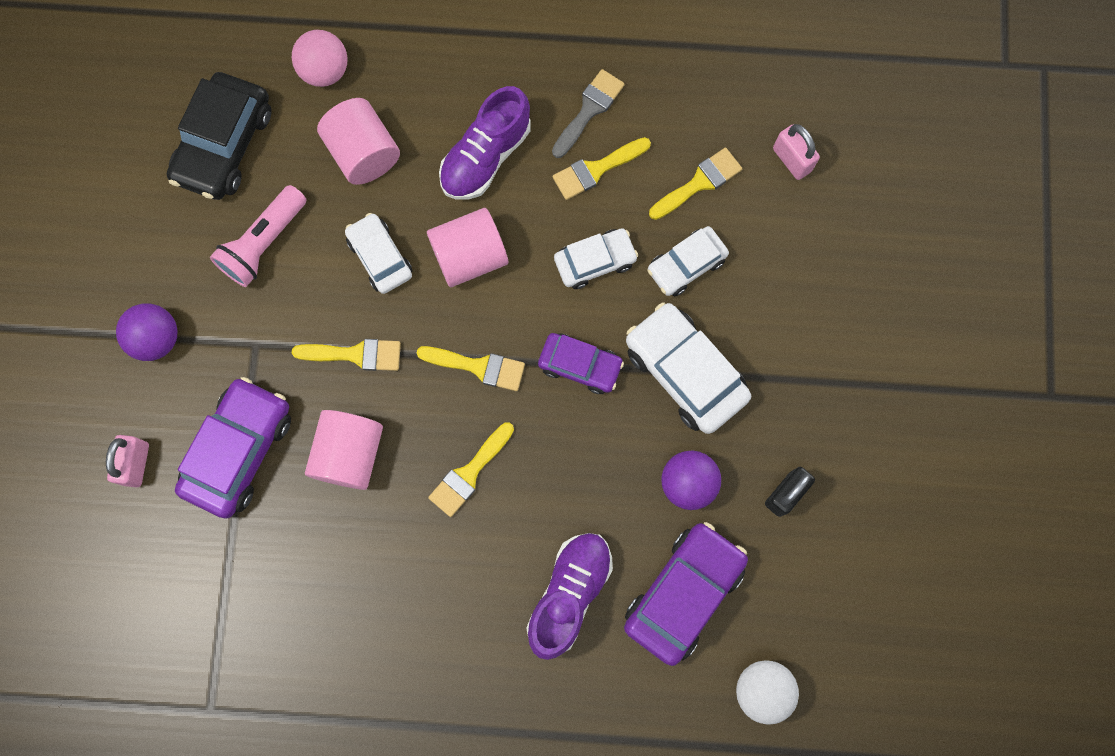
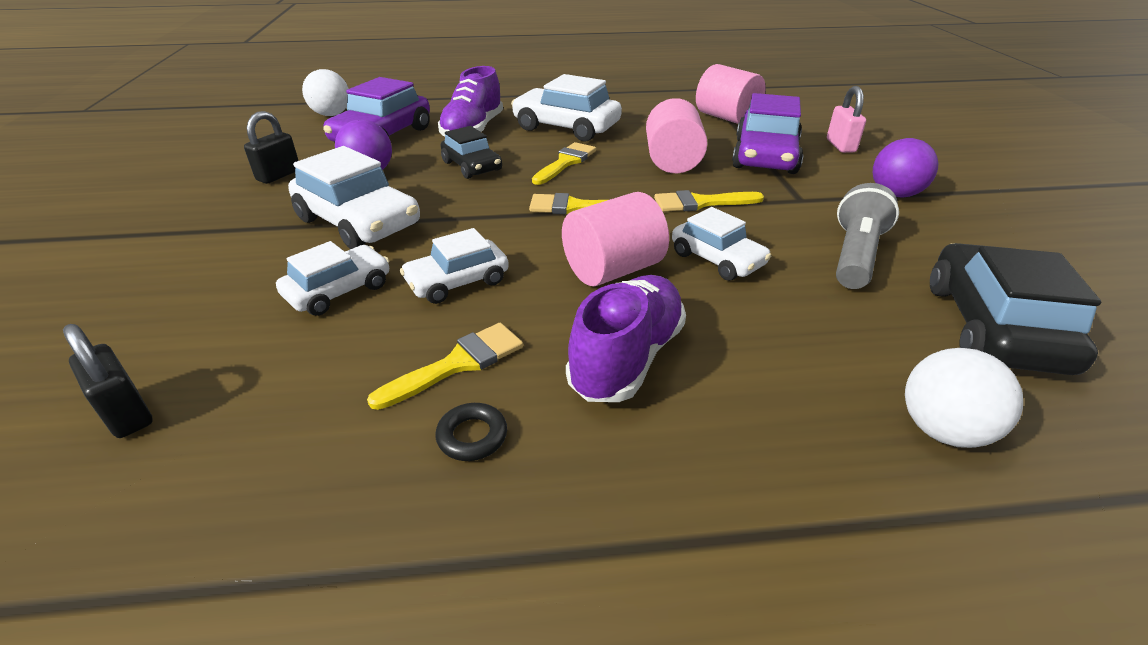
camera: 170 degrees right, 40 degrees down
(264, 243) = (855, 255): pink flashlight -> grey flashlight
(325, 71) = (942, 430): pink ball -> white ball
(363, 153) = (802, 341): pink cylinder -> pink cylinder (726, 118)
(448, 583) = (566, 127): none -> white car
(575, 481) = (472, 166): none -> black car
(580, 365) = (471, 216): purple car -> none
(589, 110) = (472, 436): grey brush -> black ring
(699, 183) = (298, 368): yellow brush -> none
(791, 160) = (127, 413): pink padlock -> black padlock

